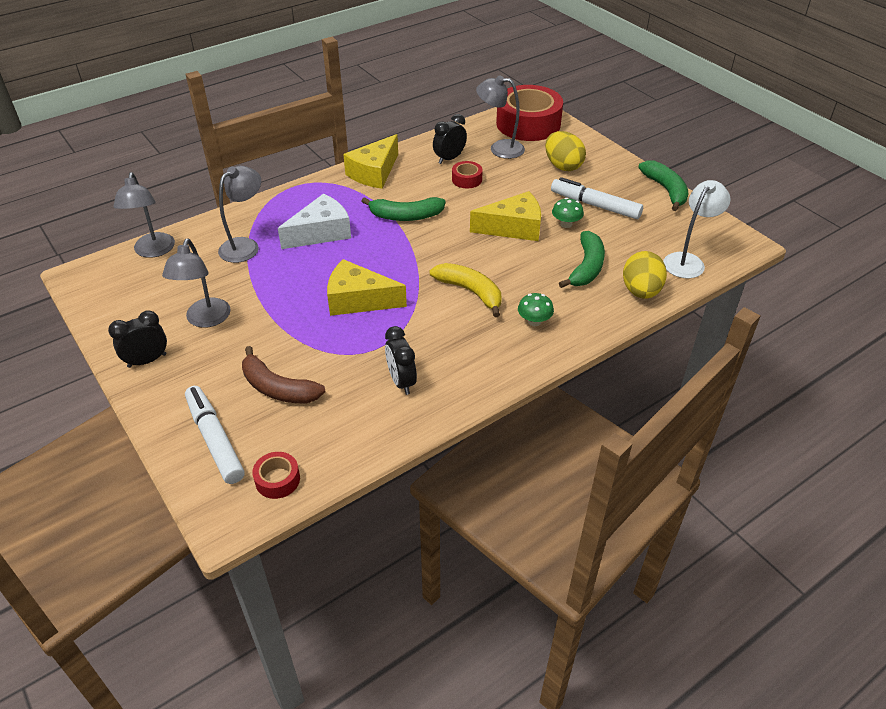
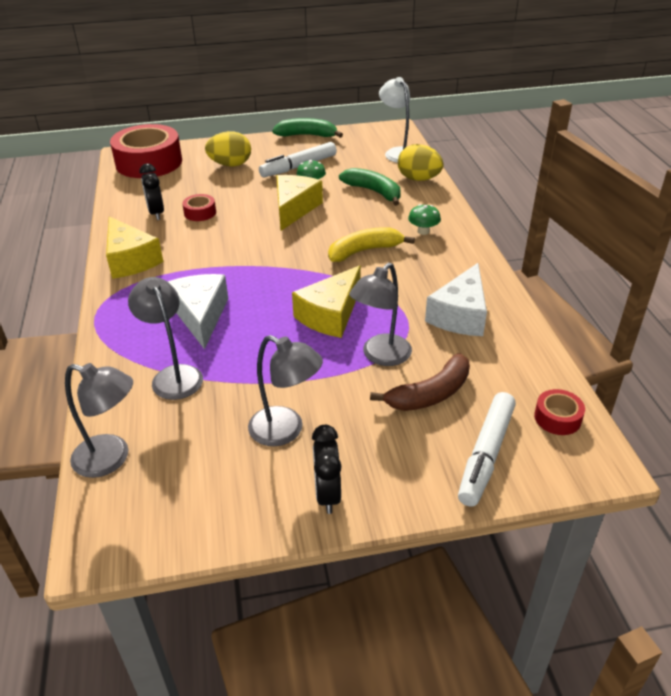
camera: 65 degrees left, 5 degrees down
(215, 440) = (486, 454): white marker -> white marker turned 60 degrees counterclockwise
(401, 381) = (460, 315): black clock -> white cheese
(405, 216) = (223, 258): green banana -> none
(499, 148) = (170, 185): grey lamp -> grey lamp (381, 356)

